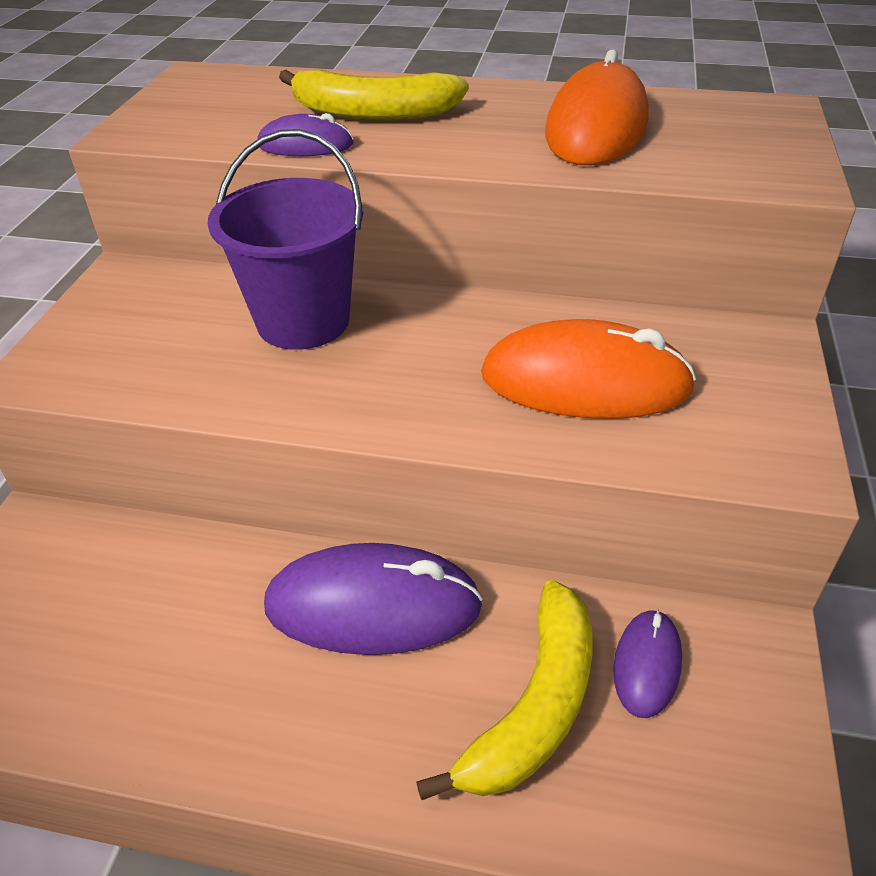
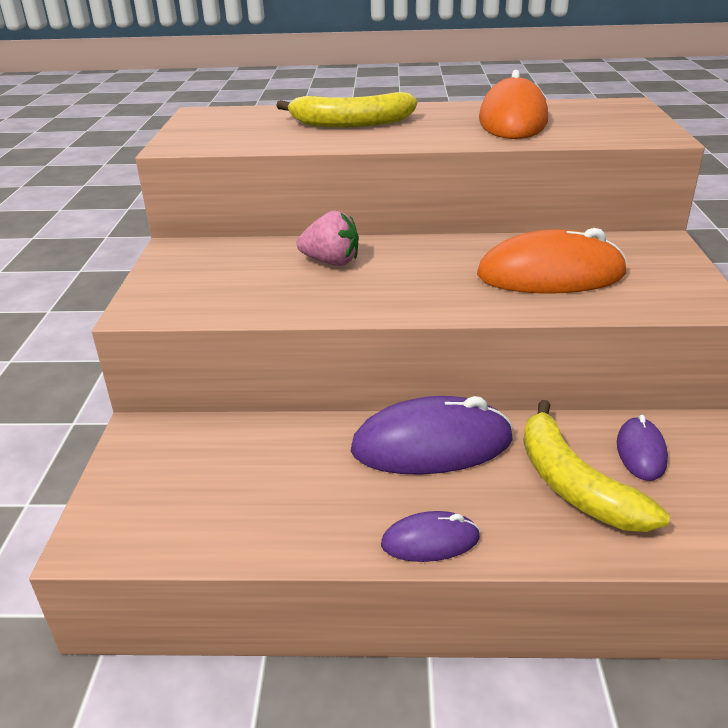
camera: 10 degrees left, 10 degrees down
(303, 321) = (331, 262): purple bucket -> pink strawberry
(305, 145) = (314, 142): purple mouse -> purple mouse (430, 541)
(534, 705) = (574, 484): yellow banana -> yellow banana turned 135 degrees clockwise

